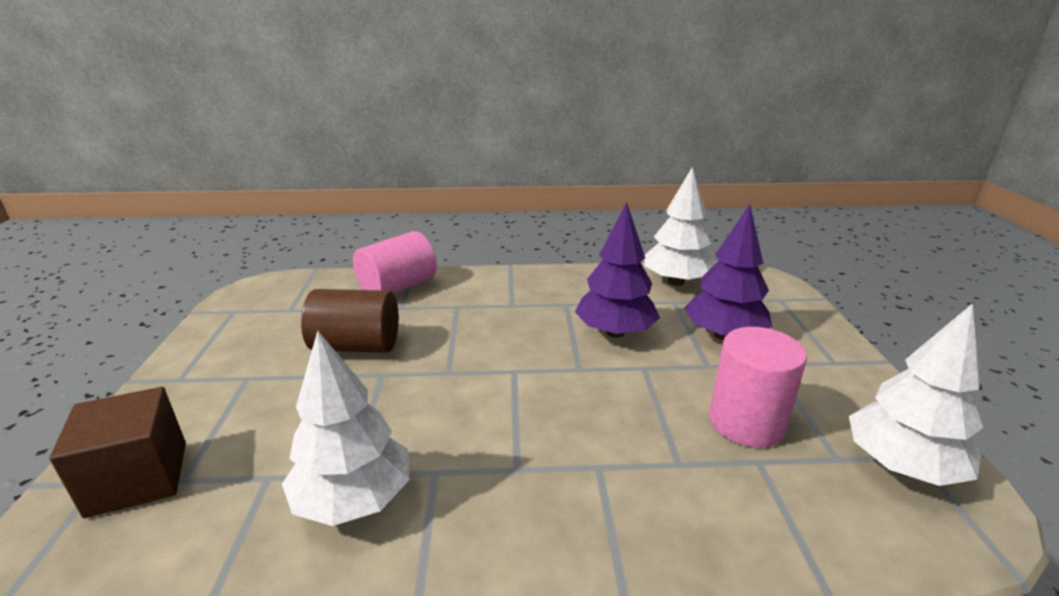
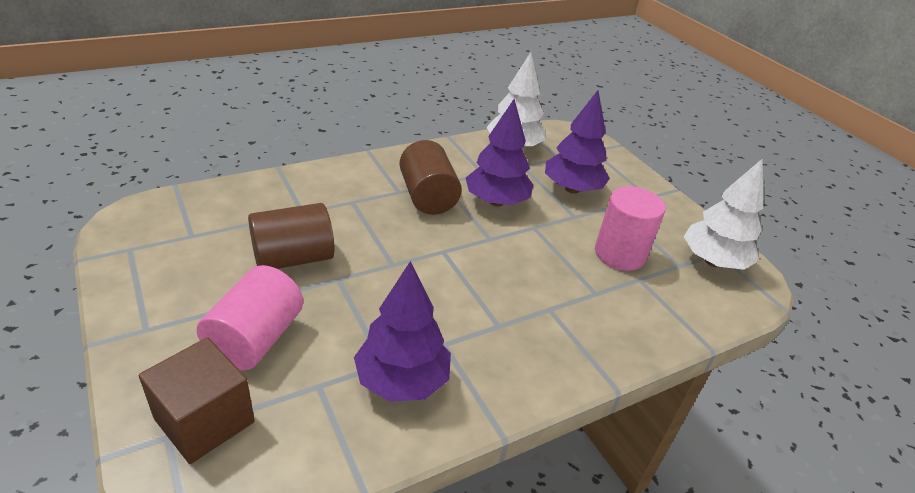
camera: 30 degrees left, 10 degrees up
(354, 500) = (402, 381): white tree -> purple tree
(398, 287) = (281, 191): pink cylinder -> pink cylinder (255, 339)
(539, 314) = (428, 197): none -> brown cylinder

